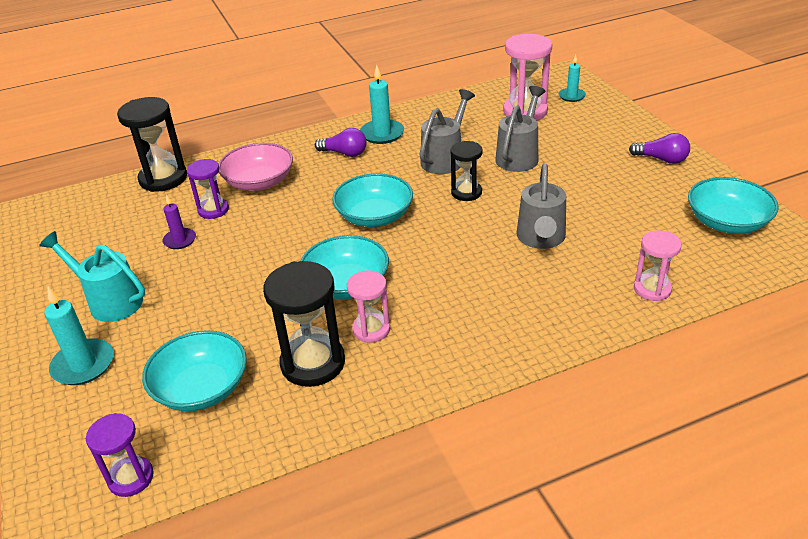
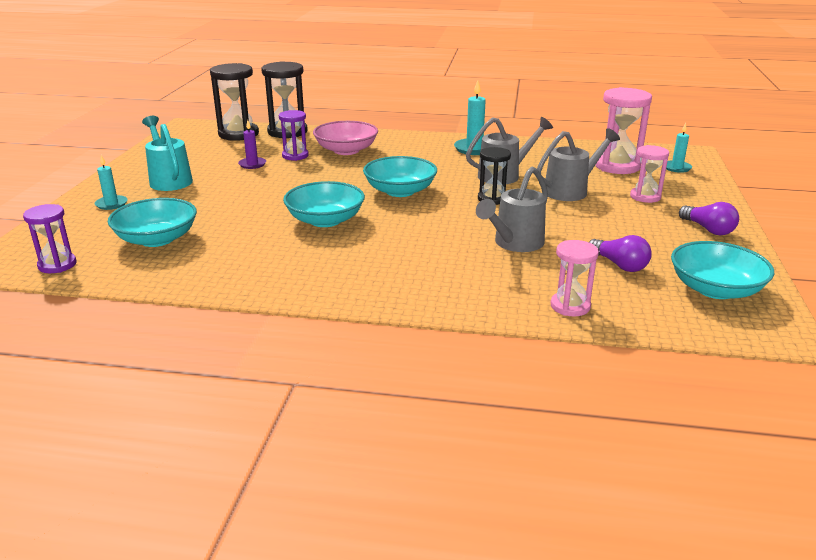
camera: 30 degrees right, 10 degrees down
(83, 365) = (111, 204): turquoise candle -> turquoise candle, size x0.63
(313, 363) = (241, 252): black hourglass -> black hourglass (238, 134)
(344, 153) = (429, 152): purple light bulb -> purple light bulb (619, 265)
(371, 329) = (306, 249): pink hourglass -> pink hourglass (645, 197)

